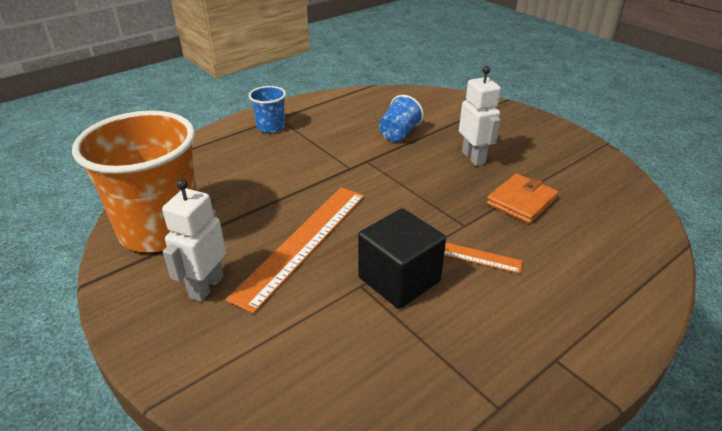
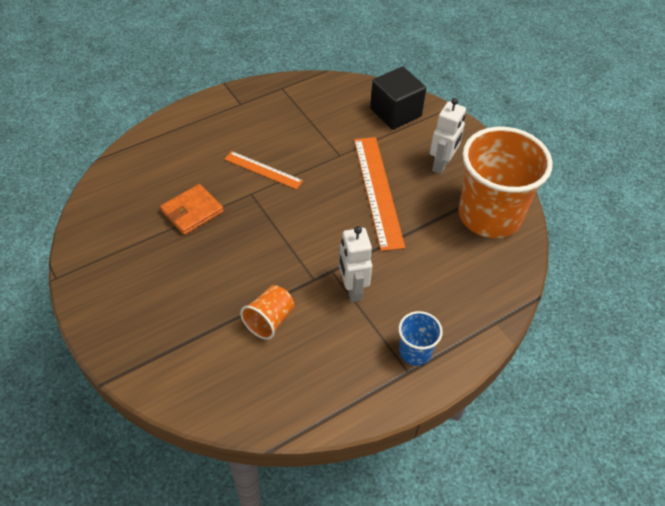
camera: 175 degrees left, 15 degrees up
(302, 243) = (378, 191): orange ruler -> orange ruler turned 45 degrees counterclockwise
(399, 134) = (269, 320): blue cup -> orange cup
(399, 279) = (313, 156): black cube -> black cube (395, 112)
(473, 158) = (205, 271): white robot -> white robot (352, 289)

